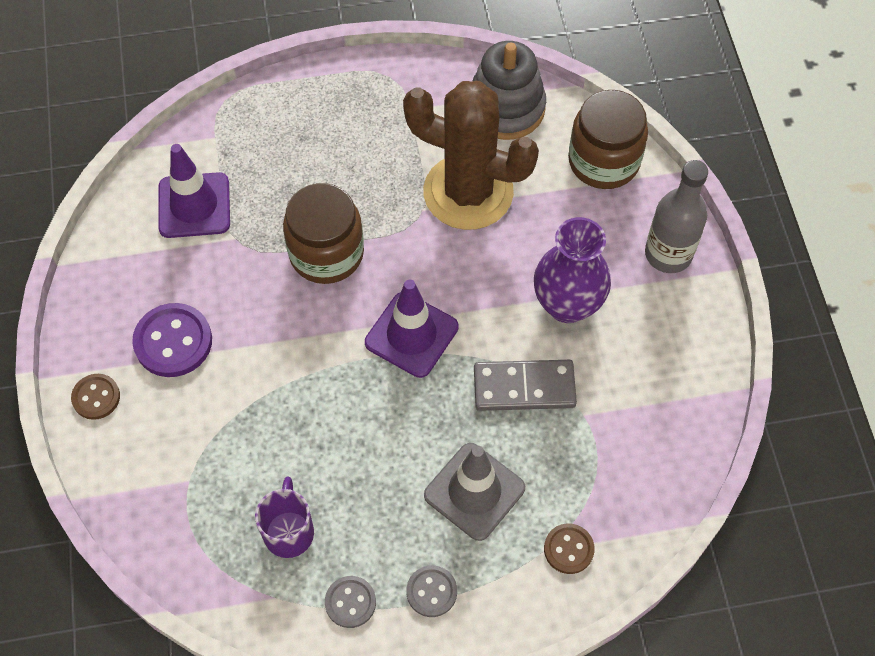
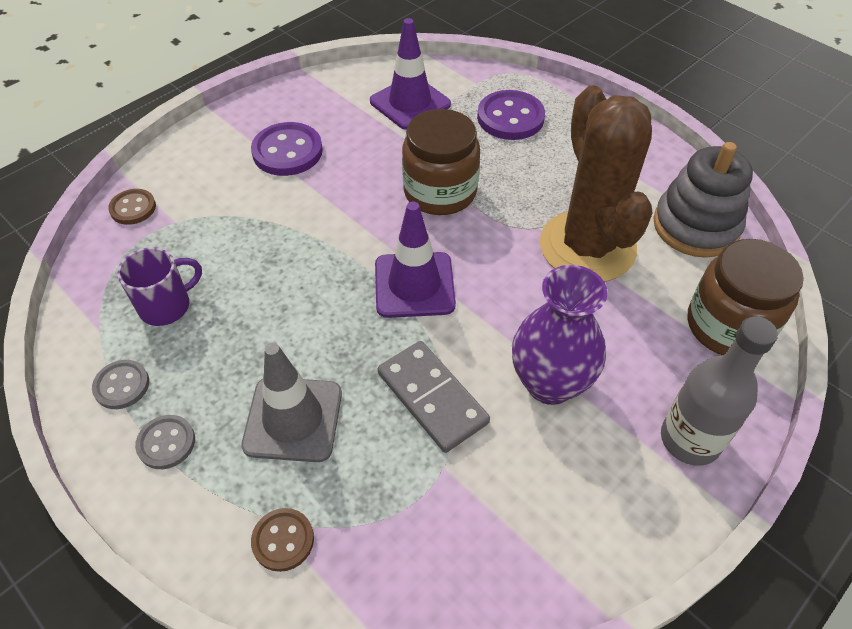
camera: 55 degrees right, 10 degrees down
(96, 397) = (210, 138): brown button -> brown button (133, 208)
(283, 143) = (510, 118): none -> purple button

